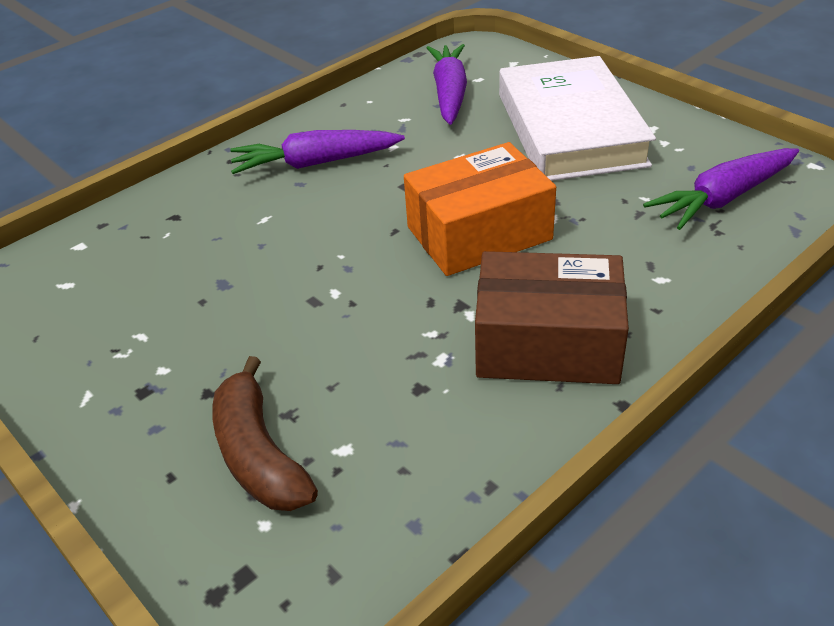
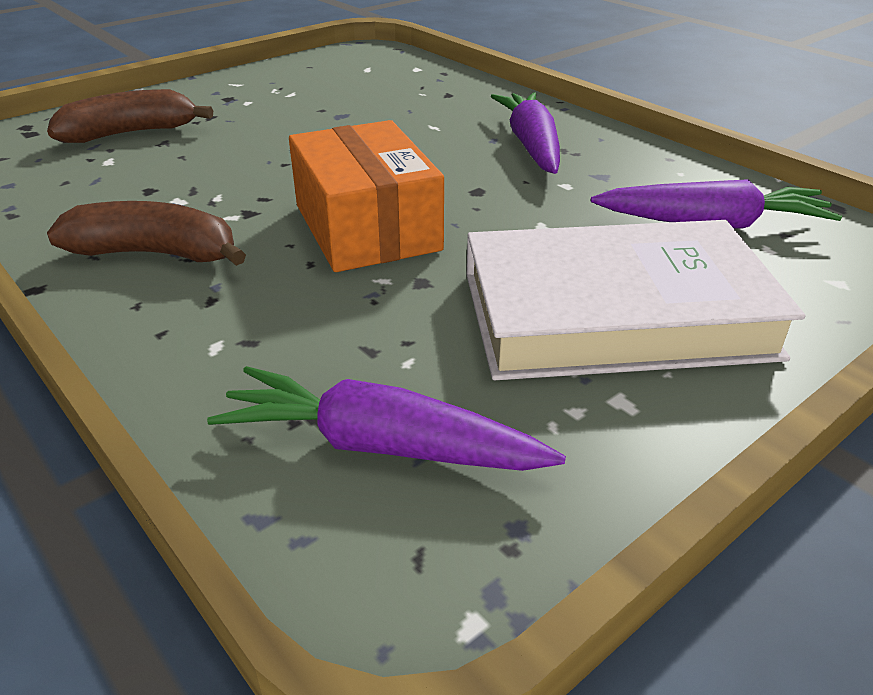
camera: 90 degrees right, 5 degrees down
(547, 343) = (156, 254): brown box -> brown banana
(723, 198) = (381, 445): purple carrot -> purple carrot turned 45 degrees counterclockwise

